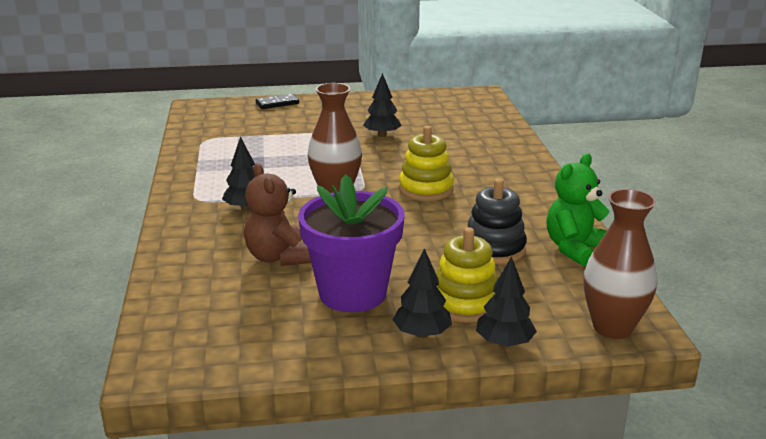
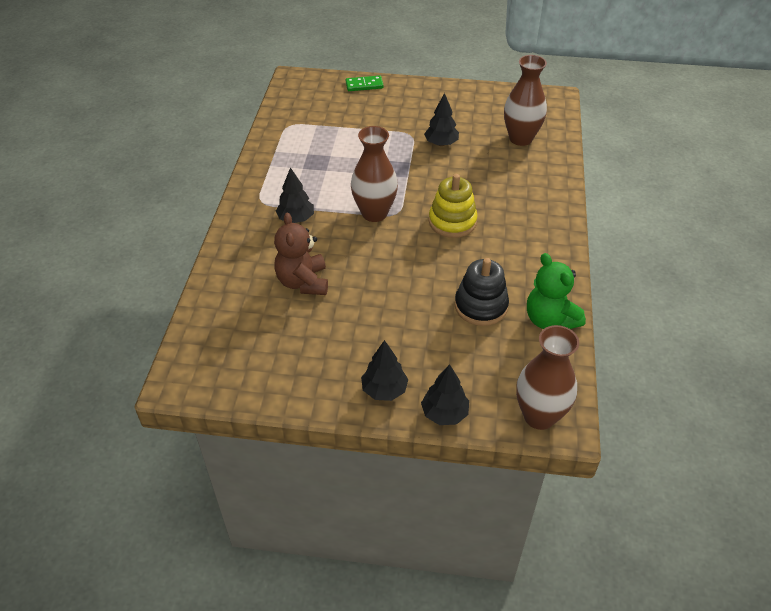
camera: 15 degrees right, 20 degrees up
(277, 103) = (364, 85): black domino -> green domino
(352, 293) = (347, 334): purple flower pot -> none
(463, 123) = (520, 138): none -> brown vase
(465, 303) = (431, 364): yellow stacking toy -> none
(575, 249) = (550, 320): green teddy bear -> green teddy bear turned 90 degrees counterclockwise

